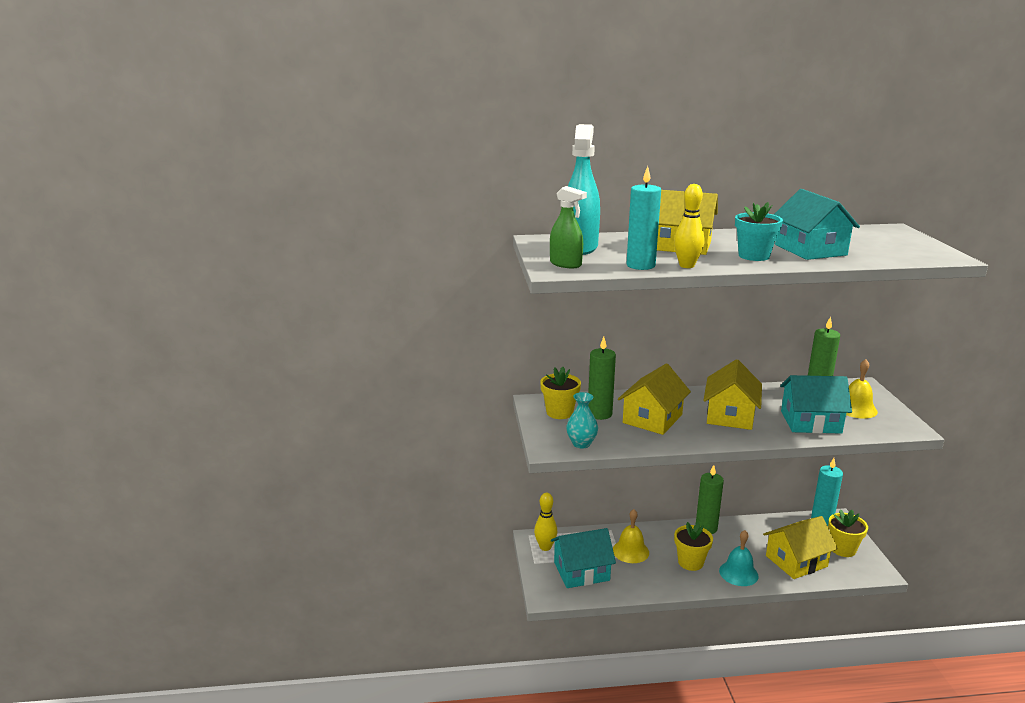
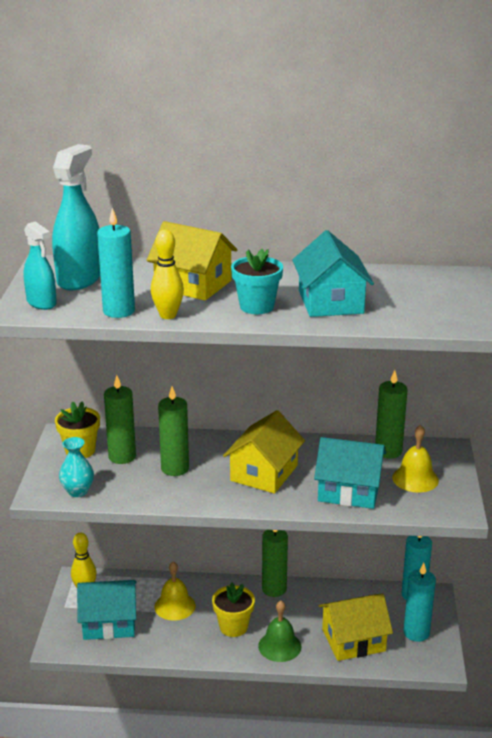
camera: 10 degrees right, 5 degrees up
(566, 264) = (41, 303): green spray bottle -> turquoise spray bottle
(652, 419) = (175, 468): yellow house -> green candle
(738, 573) = (279, 646): turquoise bell -> green bell
(843, 549) = (416, 633): yellow flower pot -> turquoise candle

